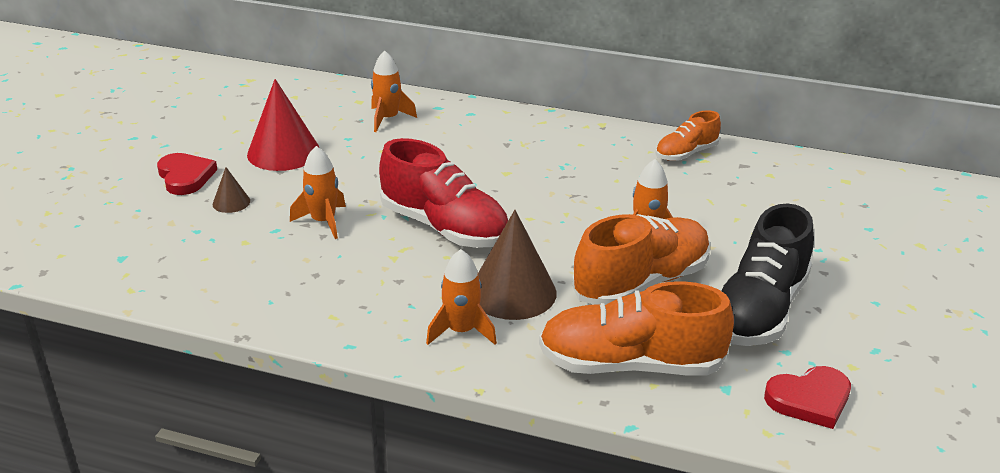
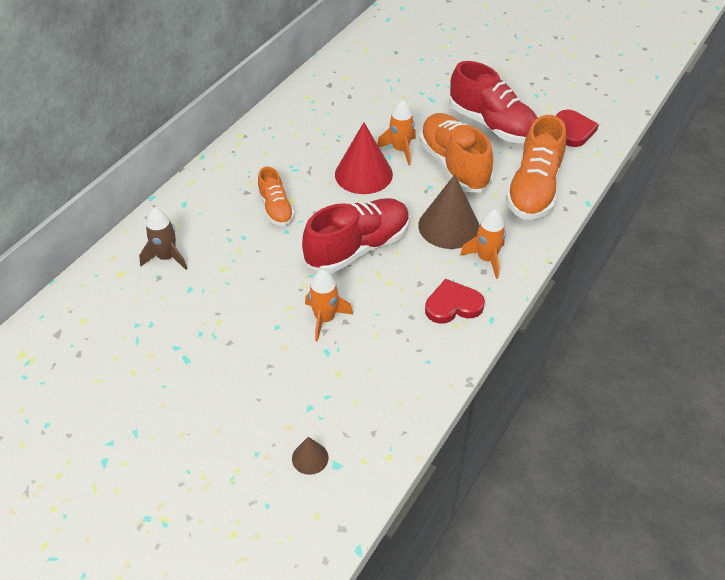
camera: 75 degrees left, 15 degrees up
(185, 177) = (209, 415): red heart -> red heart (453, 305)
(231, 202) = (270, 380): brown cone -> brown cone (310, 458)
(283, 152) = (194, 337): red cone -> red cone (363, 174)
(388, 119) = (167, 257): orange rocket -> brown rocket
(686, 153) = (303, 105): orange shoe -> orange shoe (276, 209)
(759, 310) = (492, 125): black shoe -> red shoe

